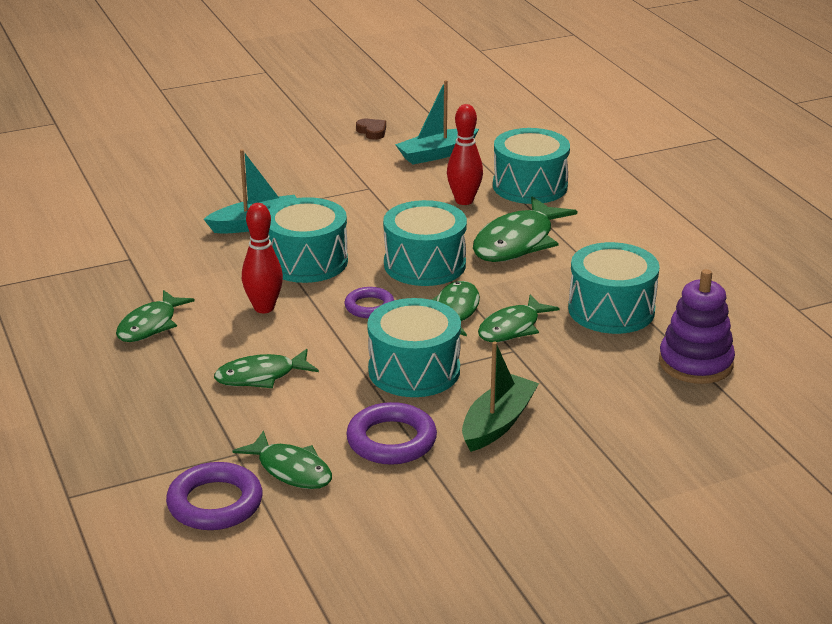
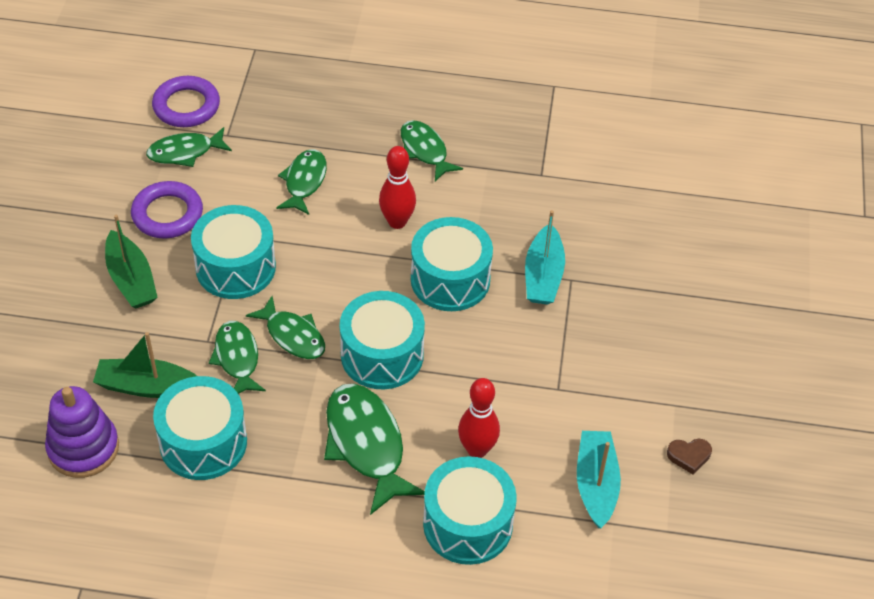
camera: 120 degrees right, 20 degrees up
(369, 306) = (345, 285): purple ring -> none
(598, 360) = (147, 386): none -> green boat

